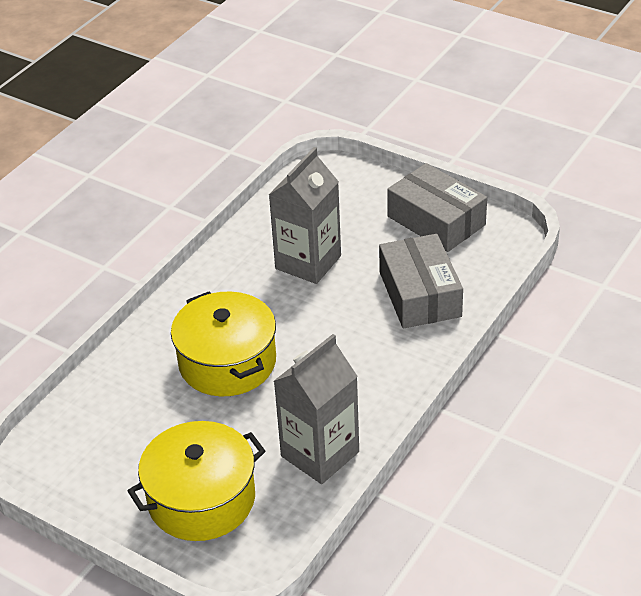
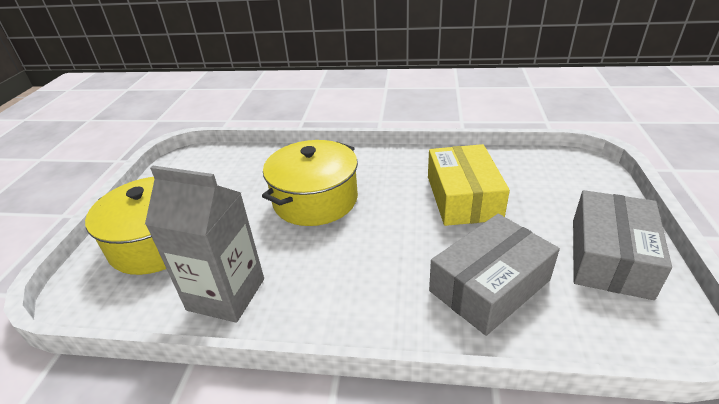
camera: 65 degrees right, 5 degrees down
(308, 262) = (463, 197): grey carton -> yellow box

